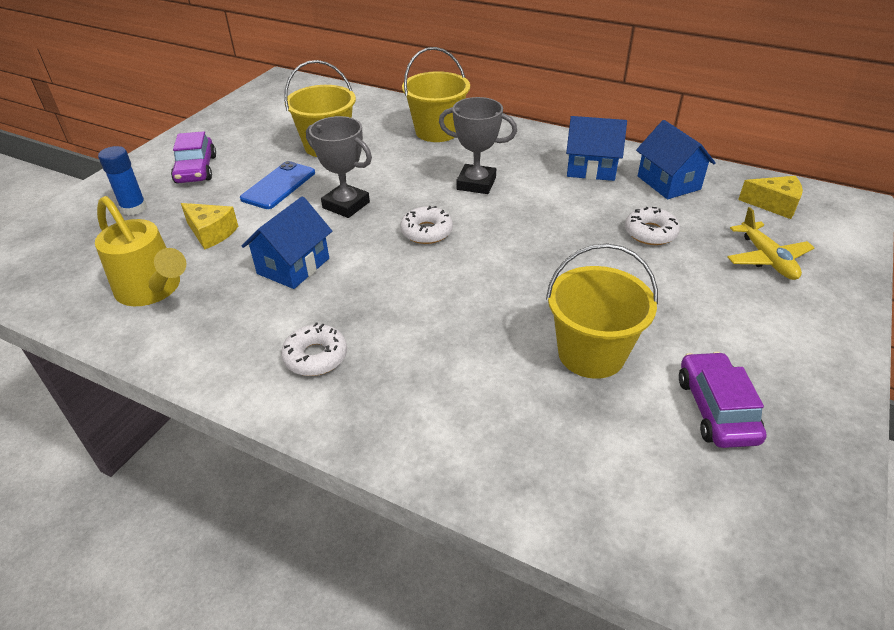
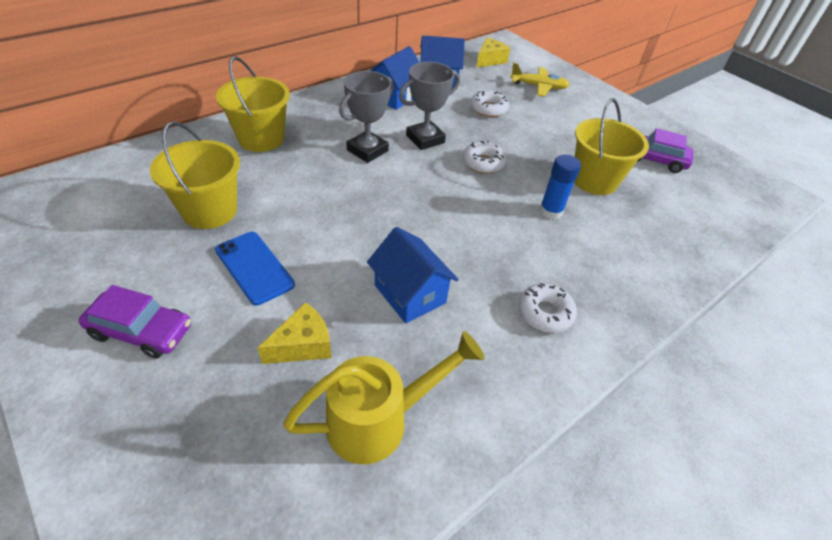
camera: 70 degrees left, 5 degrees up
(134, 208) = (178, 415): blue glue stick -> blue glue stick (551, 211)
(346, 205) = (335, 231): grey trophy -> grey trophy (425, 139)
(426, 232) = (415, 199): white donut -> white donut (483, 163)

